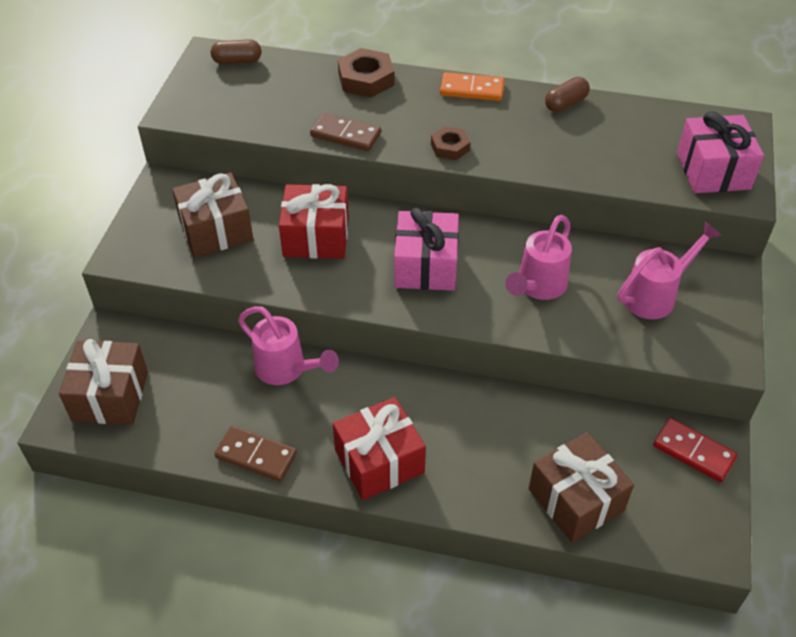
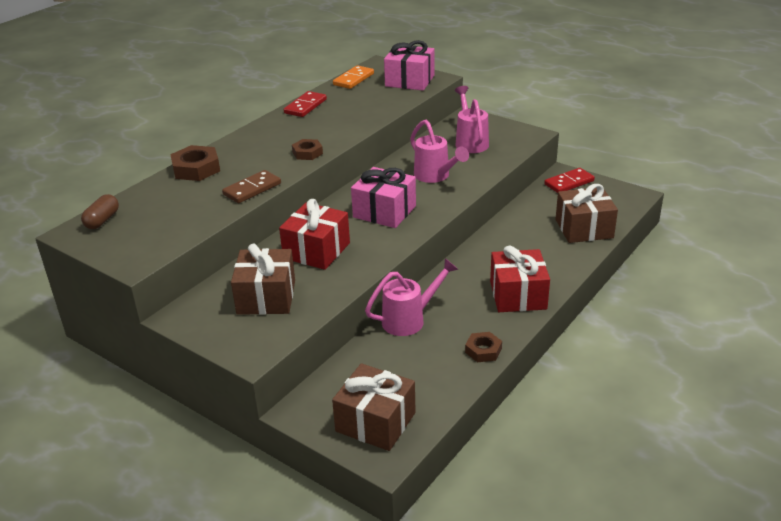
camera: 65 degrees left, 15 degrees down
(256, 455) = (483, 350): brown domino -> brown nut
(472, 90) = (255, 133): orange domino -> orange domino (353, 79)
(565, 104) = (305, 106): brown capsule -> red domino

